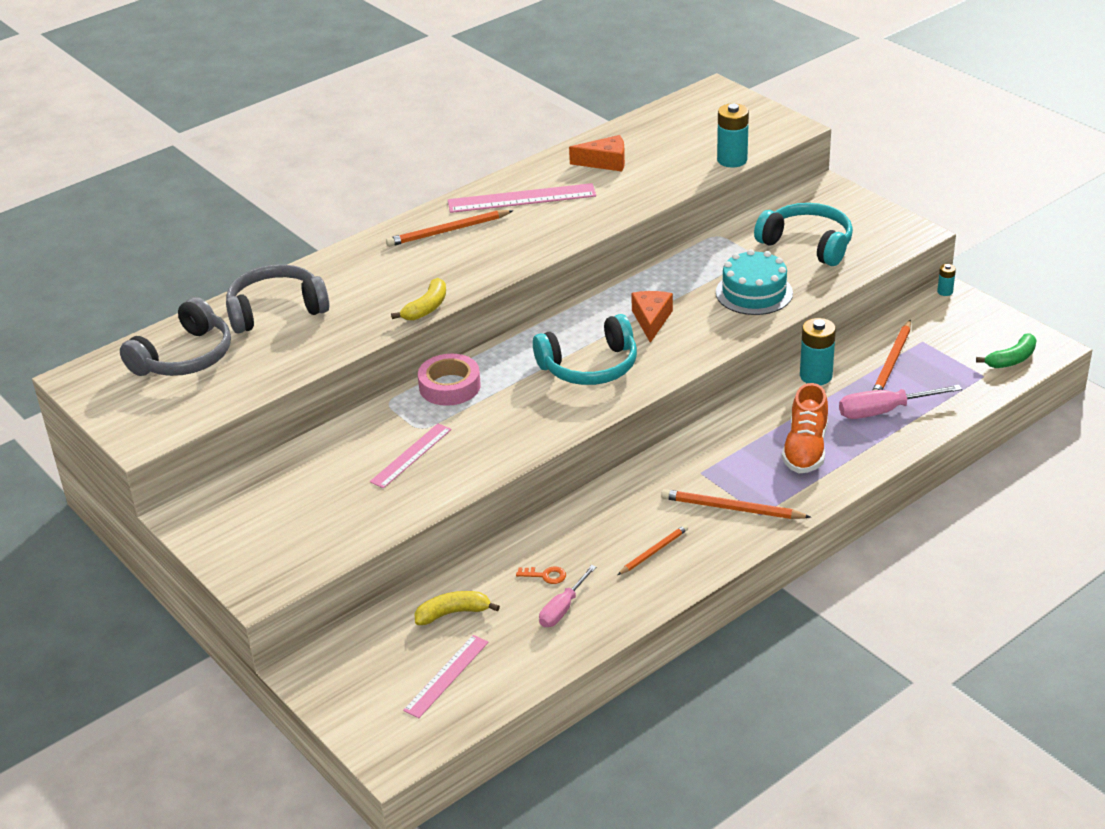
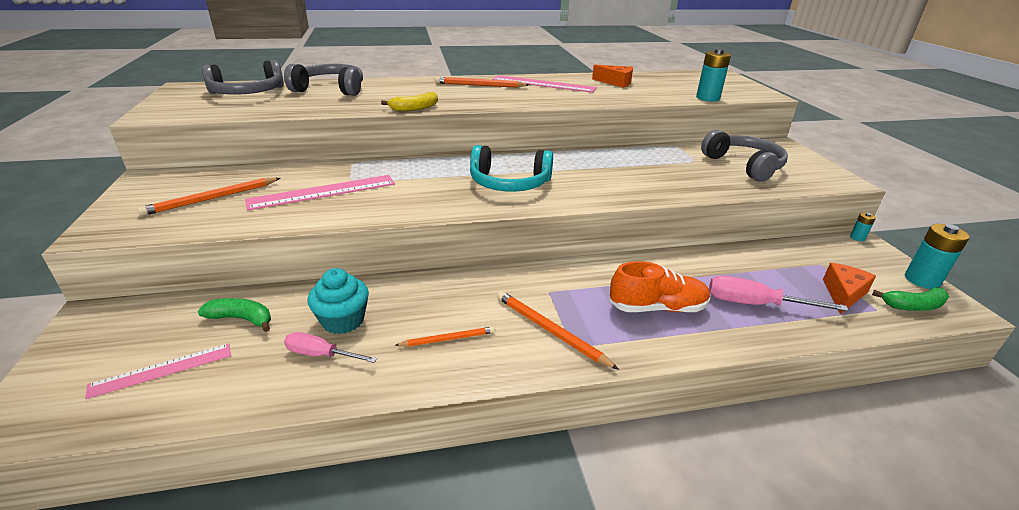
camera: 25 degrees right, 5 degrees down
(411, 455) = (323, 192): pink ruler -> pink ruler, size x1.56
(449, 386) = (403, 166): pink tape -> none
(453, 613) = (242, 319): yellow banana -> green banana
(545, 575) = (343, 320): orange key -> turquoise cupcake
(563, 609) = (321, 355): pink screwdriver -> pink screwdriver turned 45 degrees clockwise
(651, 320) = (583, 172): orange cheese -> orange cheese (843, 294)
(754, 293) = (678, 179): turquoise cake -> none
(805, 449) = (657, 308): orange shoe -> orange shoe turned 135 degrees counterclockwise
(807, 244) = (744, 165): turquoise headphones -> grey headphones
(816, 376) = (704, 258): turquoise battery -> turquoise battery (922, 280)
(892, 362) = (782, 270): orange pencil -> orange pencil (212, 199)

